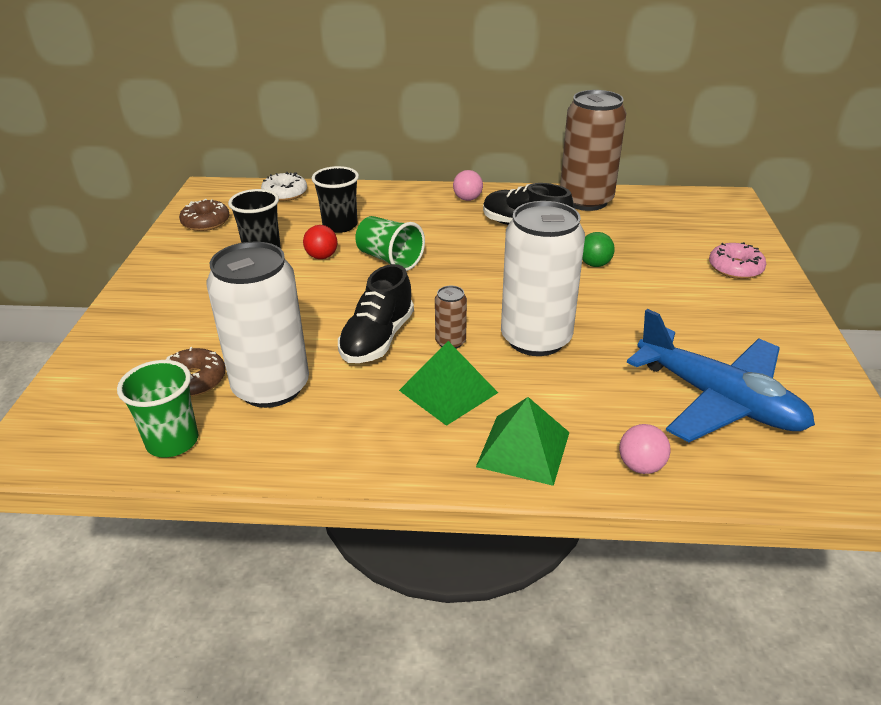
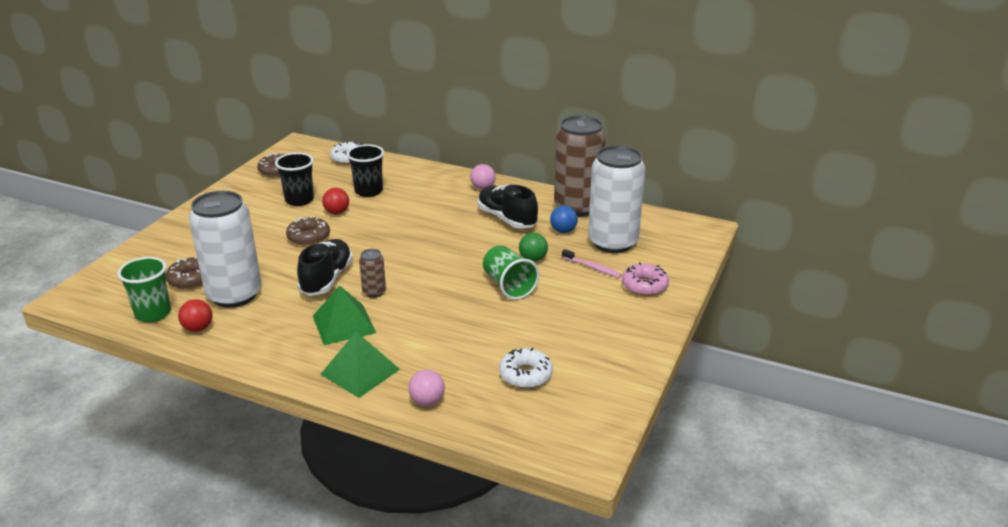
camera: 20 degrees right, 5 degrees down
(256, 446) = (198, 328): none -> red ball
(311, 292) = (308, 237): none -> brown donut
(377, 339) = (326, 279): black shoe -> black shoe turned 150 degrees clockwise
(389, 259) = (382, 224): green cup -> green cup (508, 286)
(536, 339) = (435, 303): white can -> white can (612, 242)
(596, 228) = (563, 231): none -> blue ball
(664, 260) = (592, 267): none -> pink toothbrush
(718, 400) = (525, 375): blue plane -> white donut

